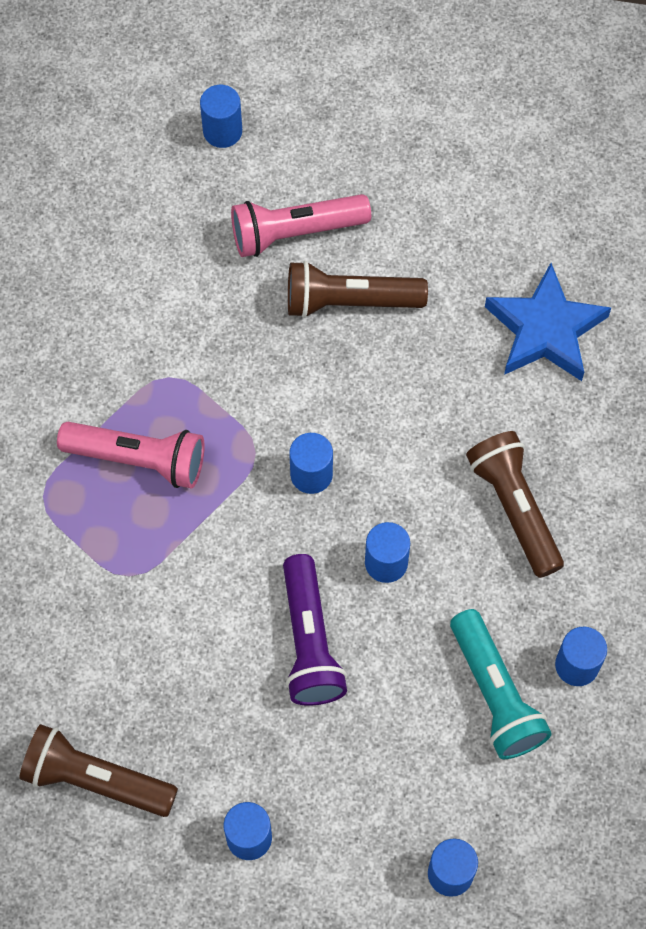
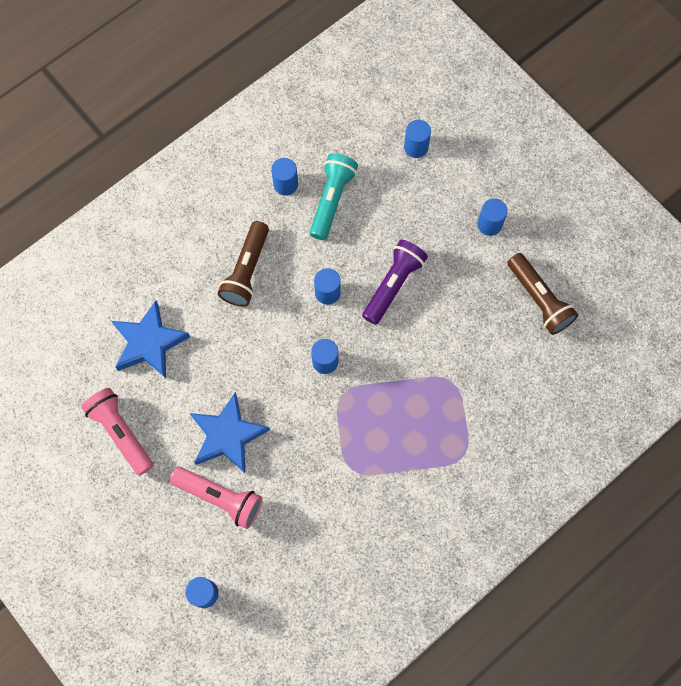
camera: 140 degrees left, 5 degrees up
(138, 459) = (402, 437): pink flashlight -> pink flashlight (121, 433)
(350, 301) = (227, 435): brown flashlight -> blue star

